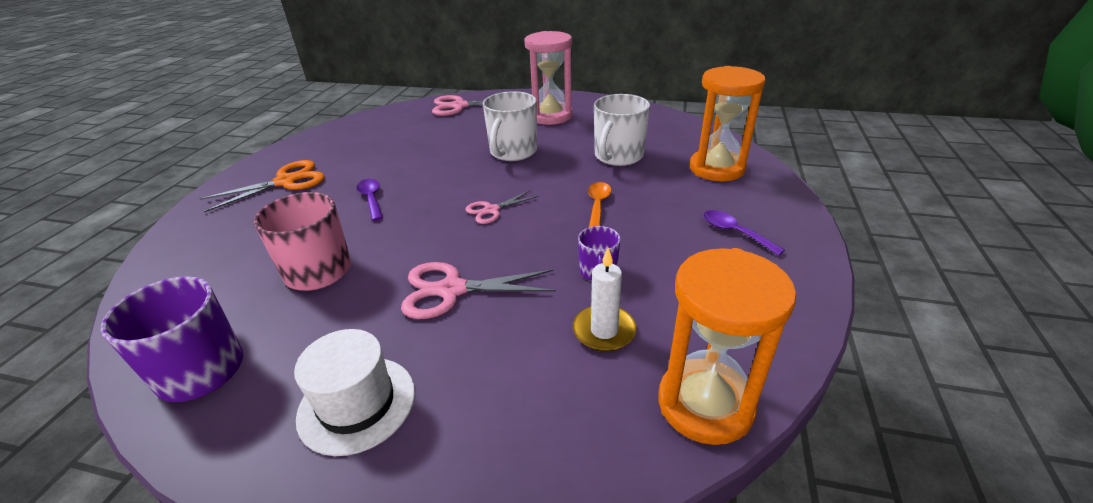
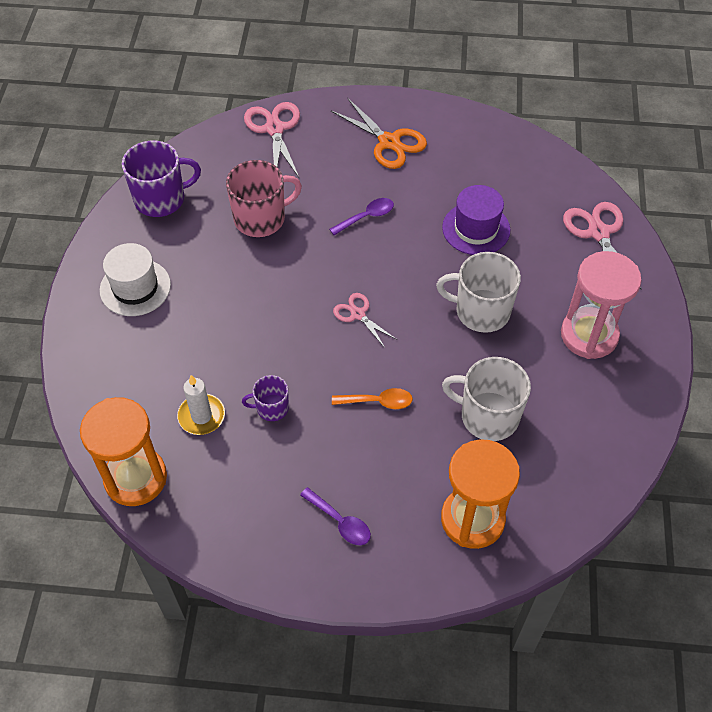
camera: 80 degrees right, 20 degrees up
(425, 148) = (476, 229): none -> purple hat
(452, 290) = (242, 310): pink scissors -> pink scissors (274, 129)
(734, 232) = (340, 522): purple spoon -> purple spoon turned 90 degrees clockwise

